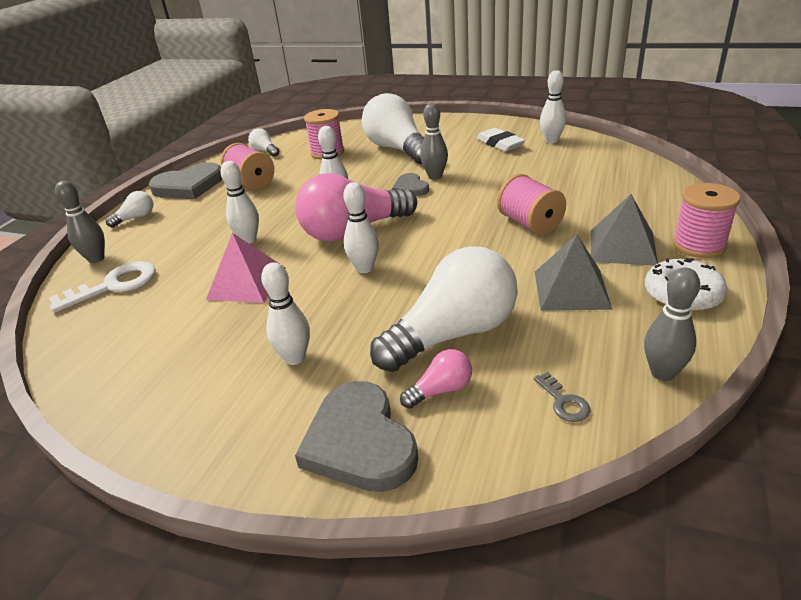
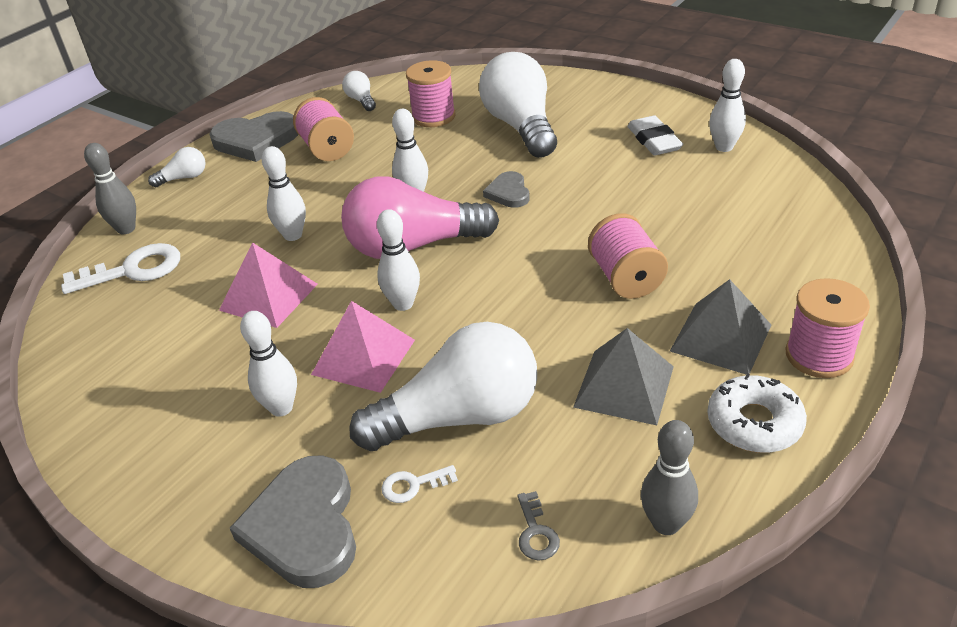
camera: 15 degrees right, 5 degrees up
(350, 309) = (363, 357): none -> pink pyramid
(435, 176) = (546, 180): grey bowling pin -> none
(441, 390) = (413, 485): pink light bulb -> white key

